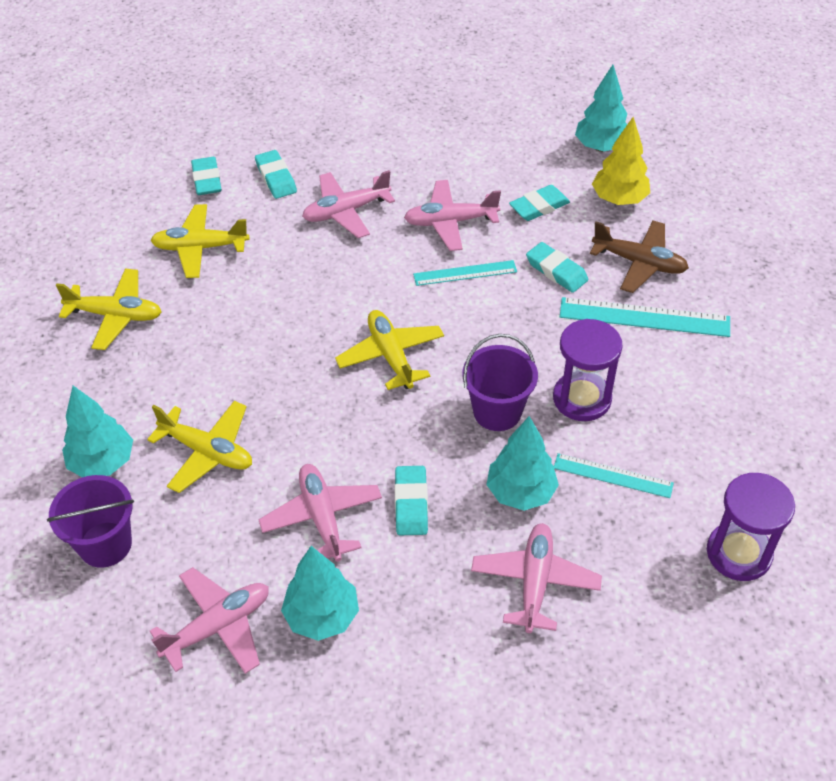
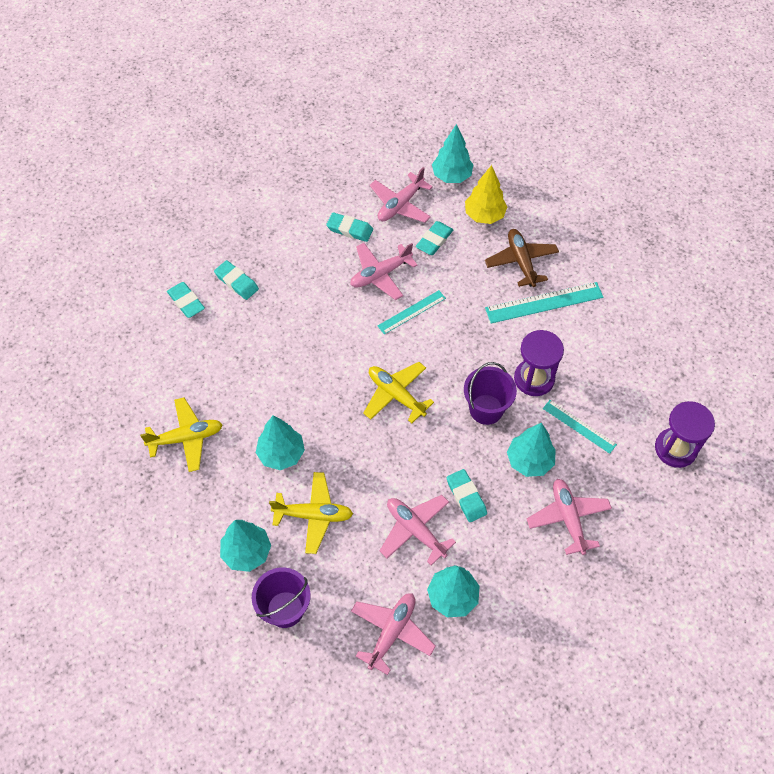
camera: 25 degrees left, 10 degrees up
(200, 248) = (215, 360): yellow plane -> none
(212, 371) = (281, 454): none -> turquoise tree
(346, 211) = (303, 292): pink plane -> pink plane (400, 205)
(556, 271) = (471, 288): turquoise eraser -> turquoise eraser (350, 229)
(613, 476) = (579, 426): turquoise ruler -> turquoise ruler turned 45 degrees clockwise
(639, 263) = (521, 261): brown plane -> brown plane turned 105 degrees counterclockwise

